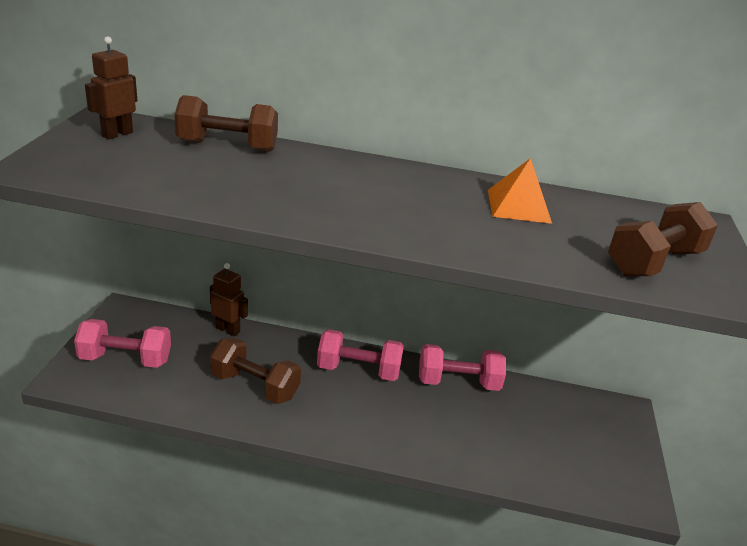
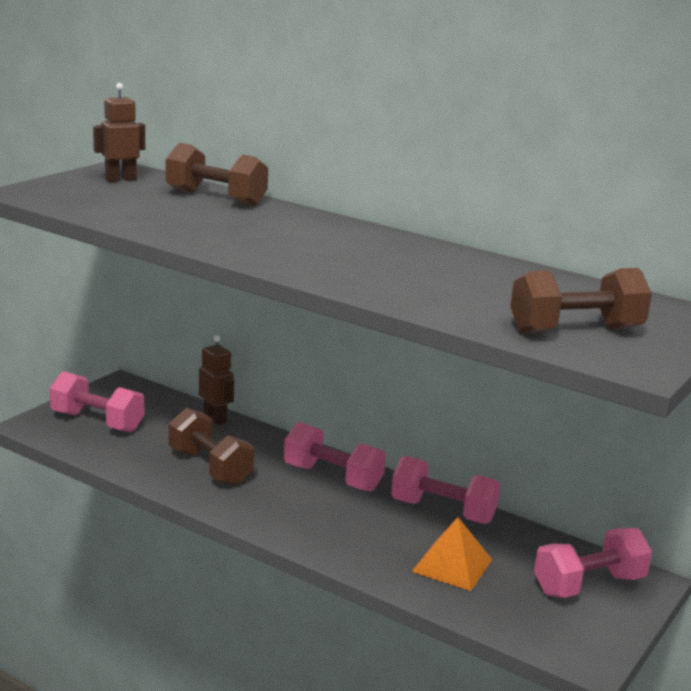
camera: 25 degrees right, 10 degrees down
(518, 206) = (475, 273): orange pyramid -> orange pyramid (452, 565)
(596, 426) = (589, 585): none -> pink dumbbell

